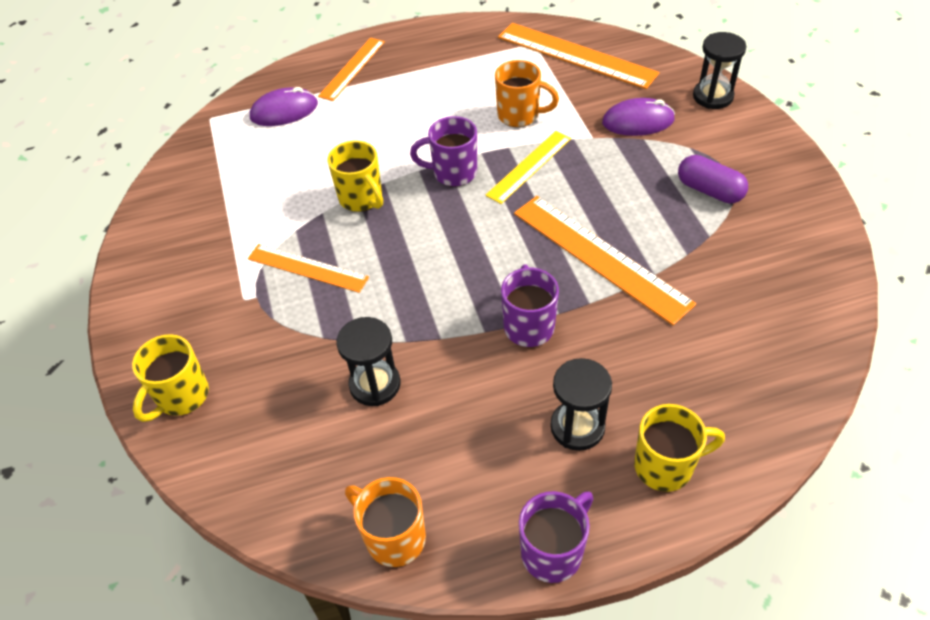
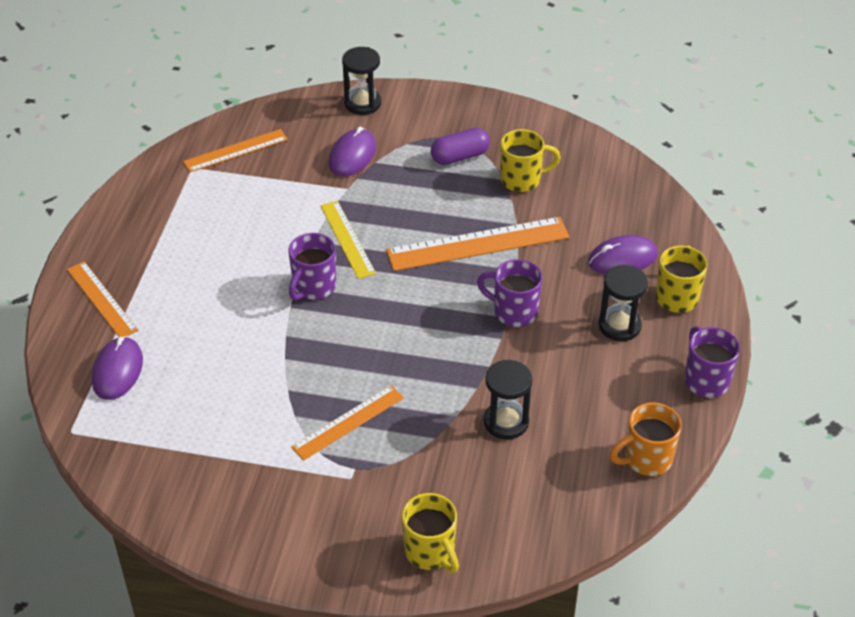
camera: 65 degrees left, 5 degrees down
(361, 198) = (293, 357): yellow mug -> yellow mug (522, 180)
(520, 115) = (280, 218): orange mug -> none
(576, 55) = (235, 150): orange ruler -> orange ruler, size x0.62
(683, 386) = (622, 259): none -> purple mouse

